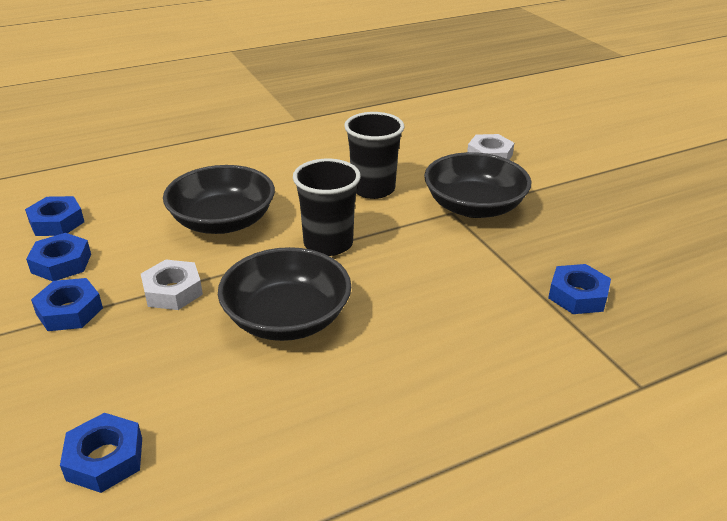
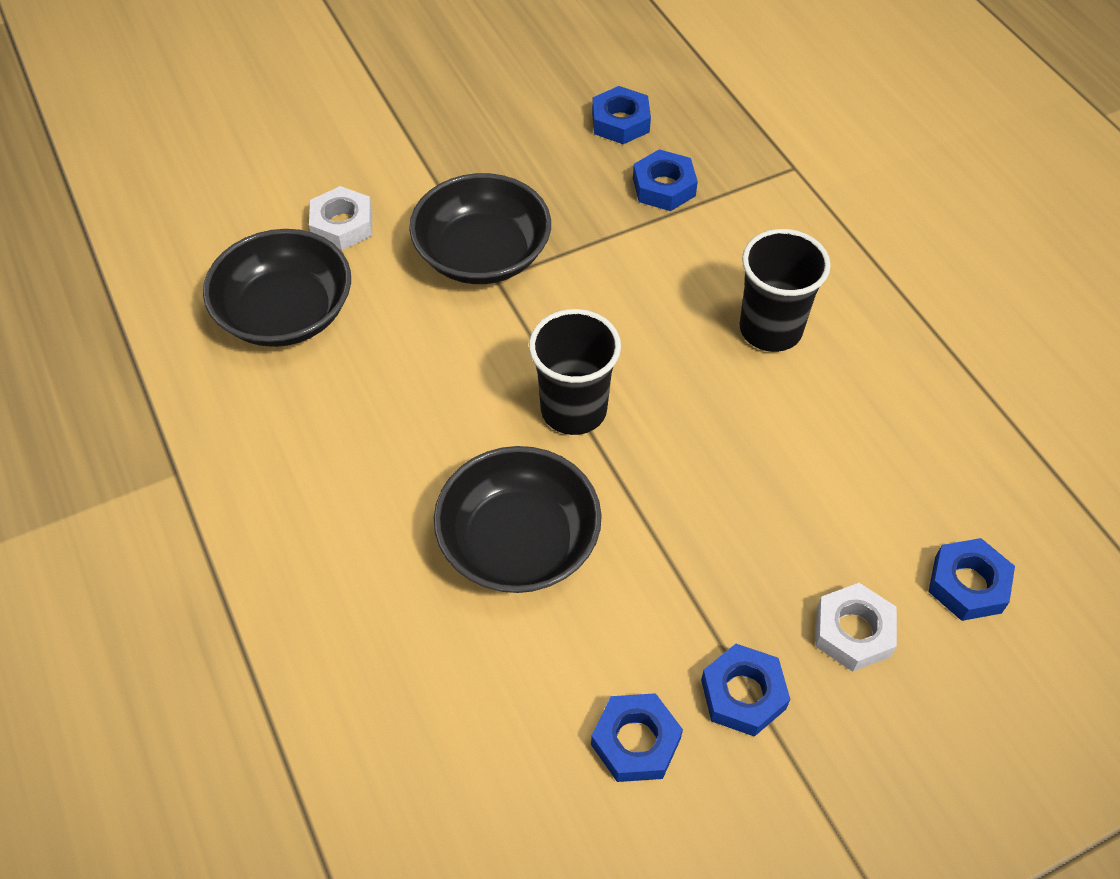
camera: 90 degrees left, 20 degrees up
(57, 222) = (521, 788): blue nut -> blue nut (620, 122)
(173, 291) = (689, 576): white nut -> white nut (853, 632)
(287, 318) = (730, 444): black bowl -> black bowl (286, 313)
(373, 189) = (432, 361): black cup -> black cup (770, 329)

